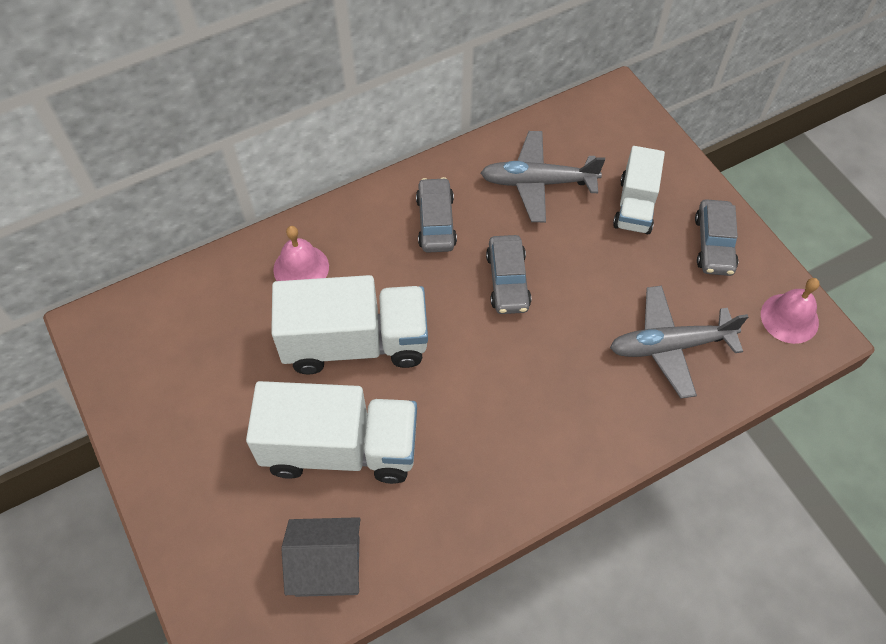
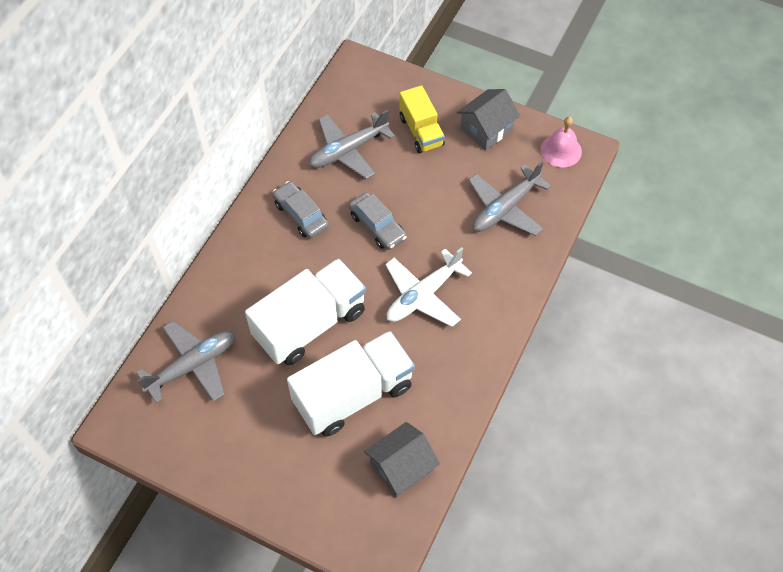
camera: 35 degrees left, 0 degrees up
(208, 312) = (193, 365): none -> grey plane
(301, 268) = (233, 298): pink bell -> none
(500, 387) = (423, 295): none -> white plane
(635, 205) = (421, 131): white truck -> yellow truck
(714, 244) = (486, 129): grey car -> grey house

